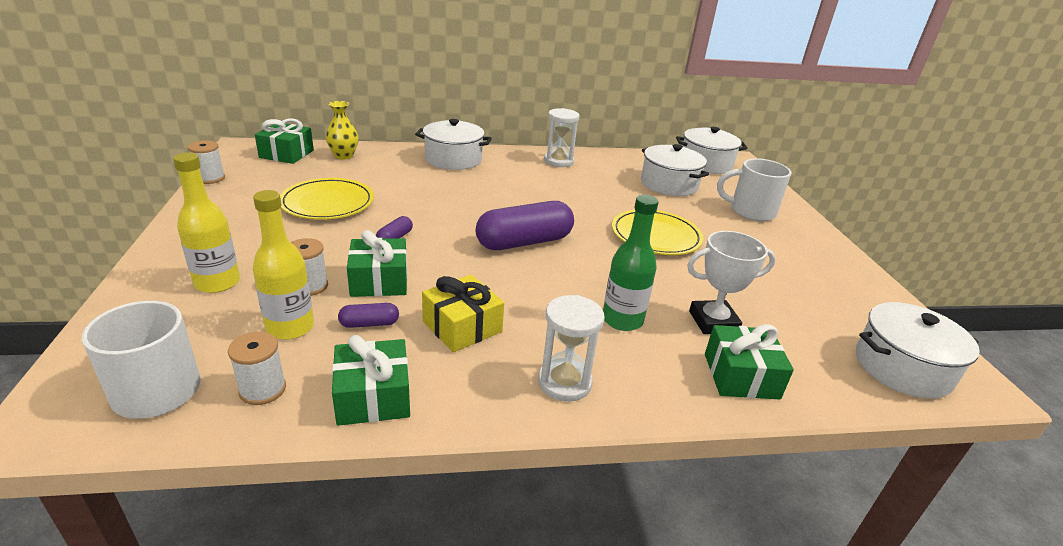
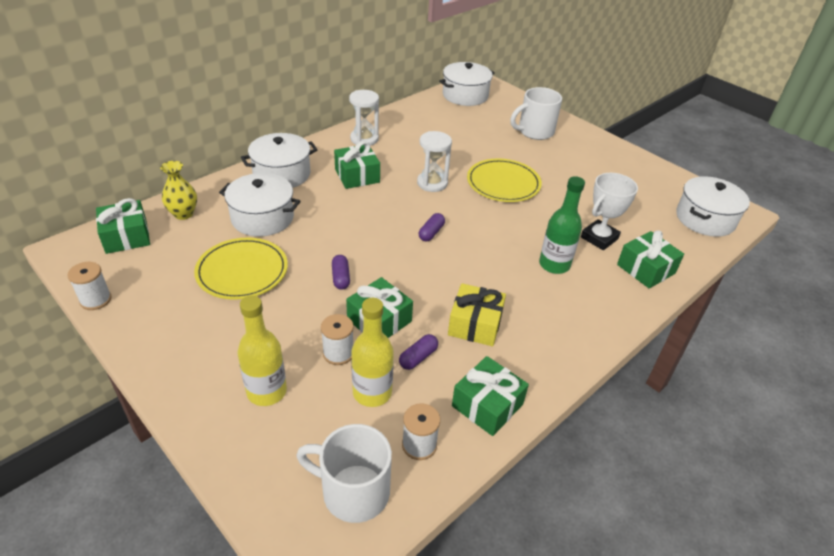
camera: 35 degrees left, 10 degrees up
(515, 181) = (357, 176): none -> green gift
(524, 242) = (431, 233): purple capsule -> purple capsule, size x0.45
(564, 382) = (572, 328): white hourglass -> white hourglass (432, 183)
(669, 184) = (462, 128): white pot -> white pot (262, 218)

